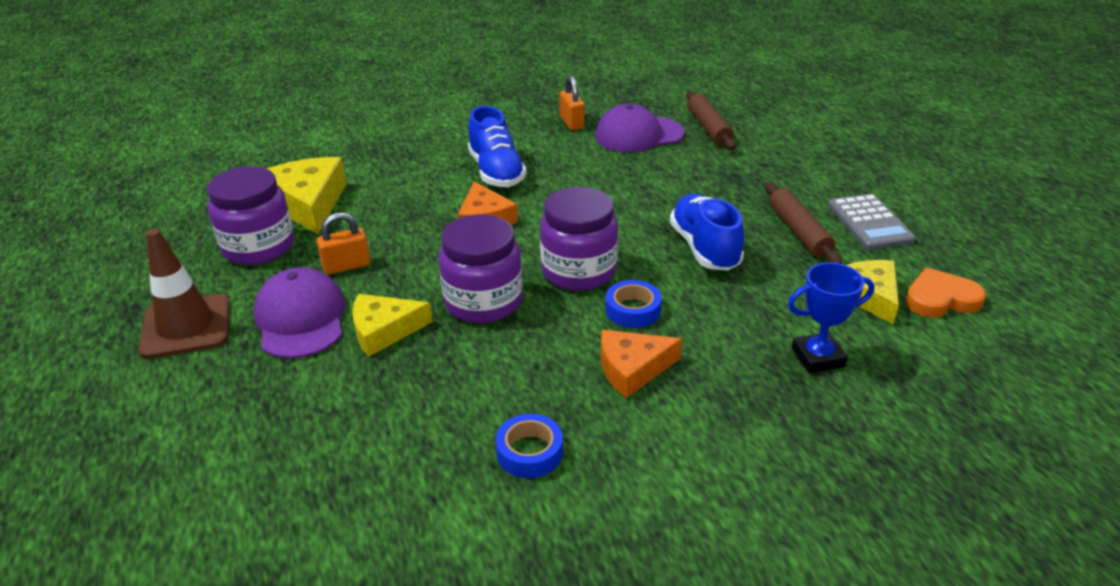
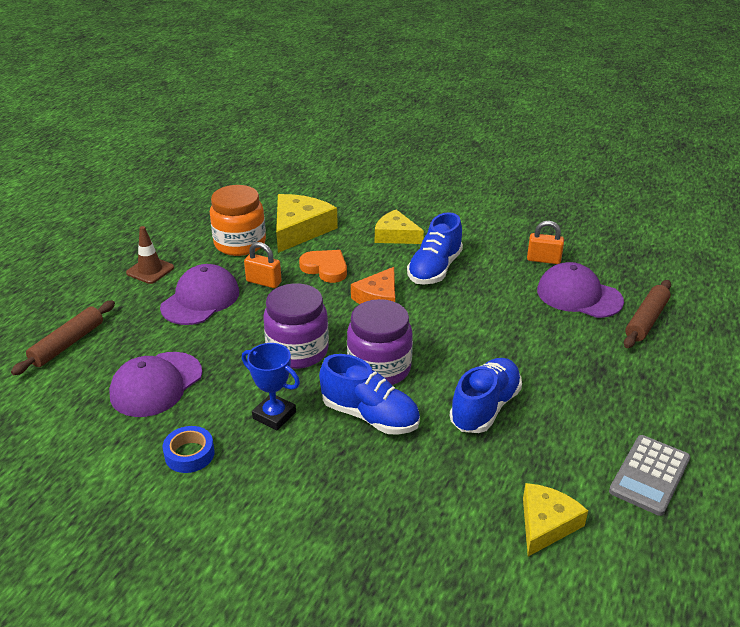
camera: 45 degrees right, 0 degrees up
(186, 327) = (150, 270): brown traffic cone -> brown traffic cone, size x0.66
(259, 247) = (240, 243): purple jar -> orange jar
(384, 330) = (226, 333): yellow cheese -> yellow cheese (395, 235)
(386, 421) = (156, 384): none -> purple cap
(572, 123) = (543, 259): orange padlock -> orange padlock turned 75 degrees clockwise
(632, 368) = (311, 451): orange cheese -> none
(633, 310) = (370, 416): blue tape -> blue shoe
(799, 232) = (577, 443): brown rolling pin -> brown rolling pin (68, 344)
(818, 357) = (433, 534): blue trophy -> blue trophy (274, 415)
(940, 299) = (601, 569): orange heart -> orange heart (325, 268)

